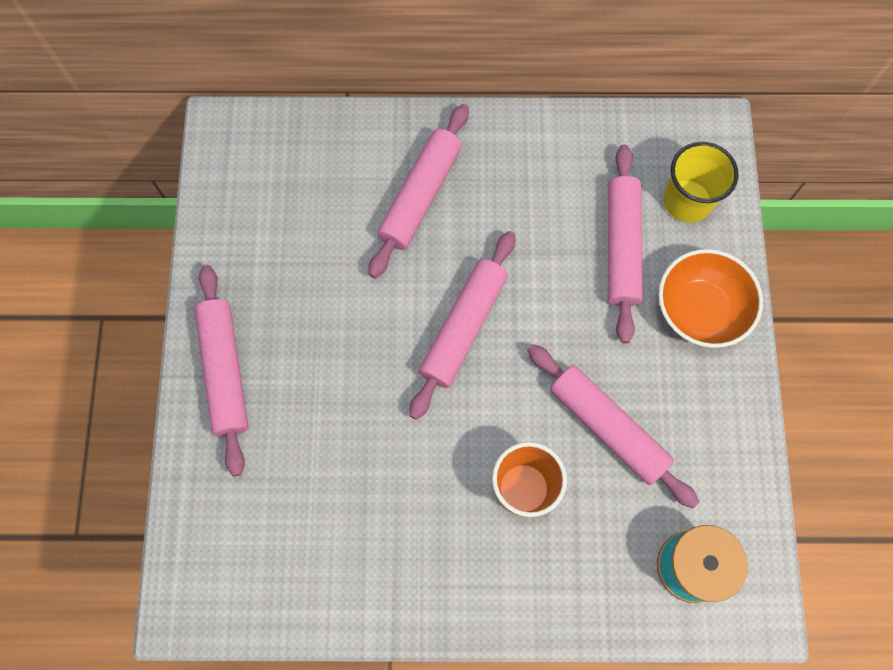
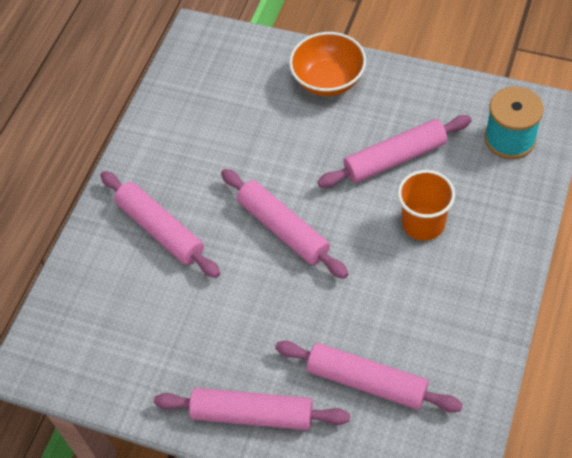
camera: 65 degrees left, 15 degrees down
(621, 247) = (261, 112): pink rolling pin -> pink rolling pin (366, 382)
(687, 201) = (243, 63): yellow cup -> none

